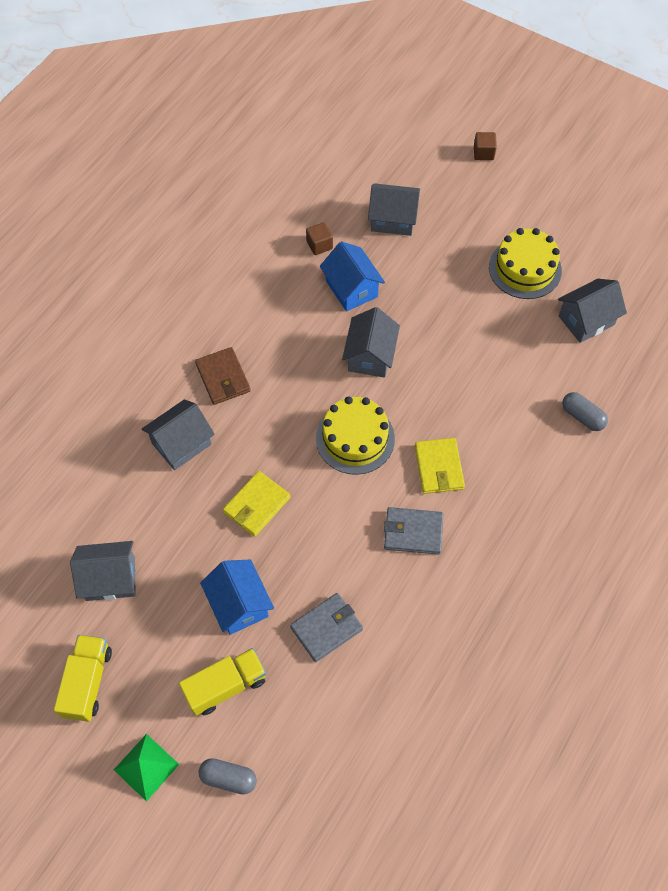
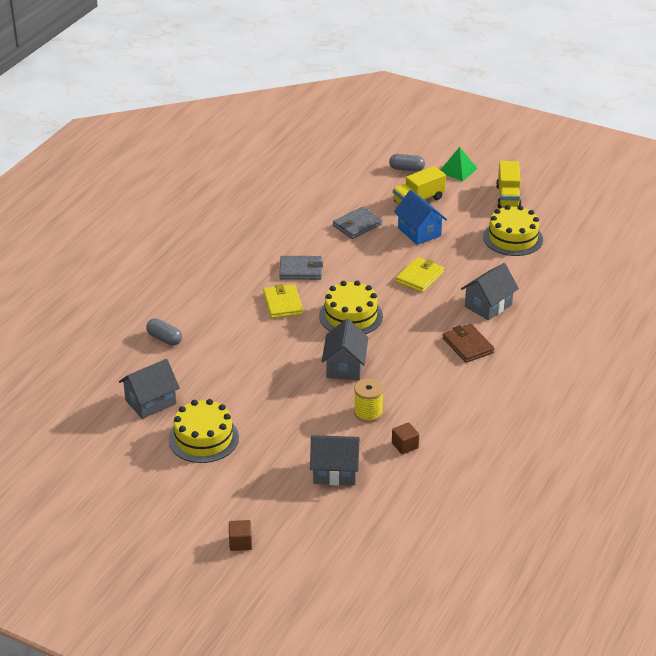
camera: 175 degrees right, 25 degrees down
(110, 578) = (513, 238): grey house -> yellow cake
(351, 289) = (368, 413): blue house -> yellow spool

